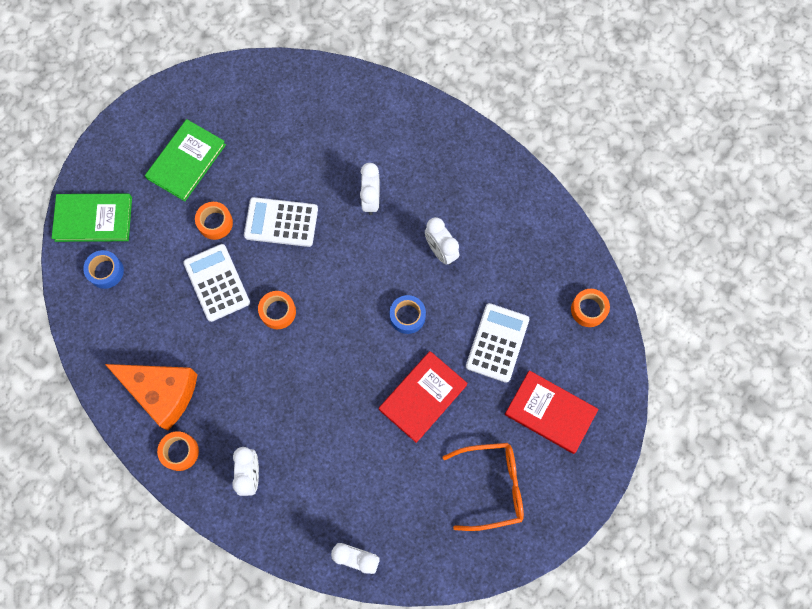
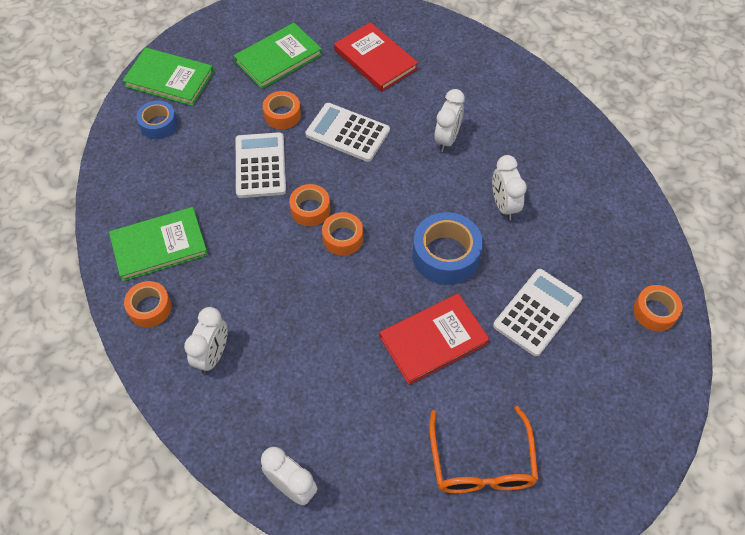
camera: 20 degrees right, 15 degrees down
(162, 392) = (159, 246): orange cheese -> green book
(316, 330) = (343, 238): none -> orange tape
(407, 316) = (445, 255): blue tape -> blue tape, size x1.64
(492, 486) = (481, 463): orange glasses -> orange glasses turned 75 degrees clockwise
(550, 412) = (577, 405): red book -> red book (375, 59)

